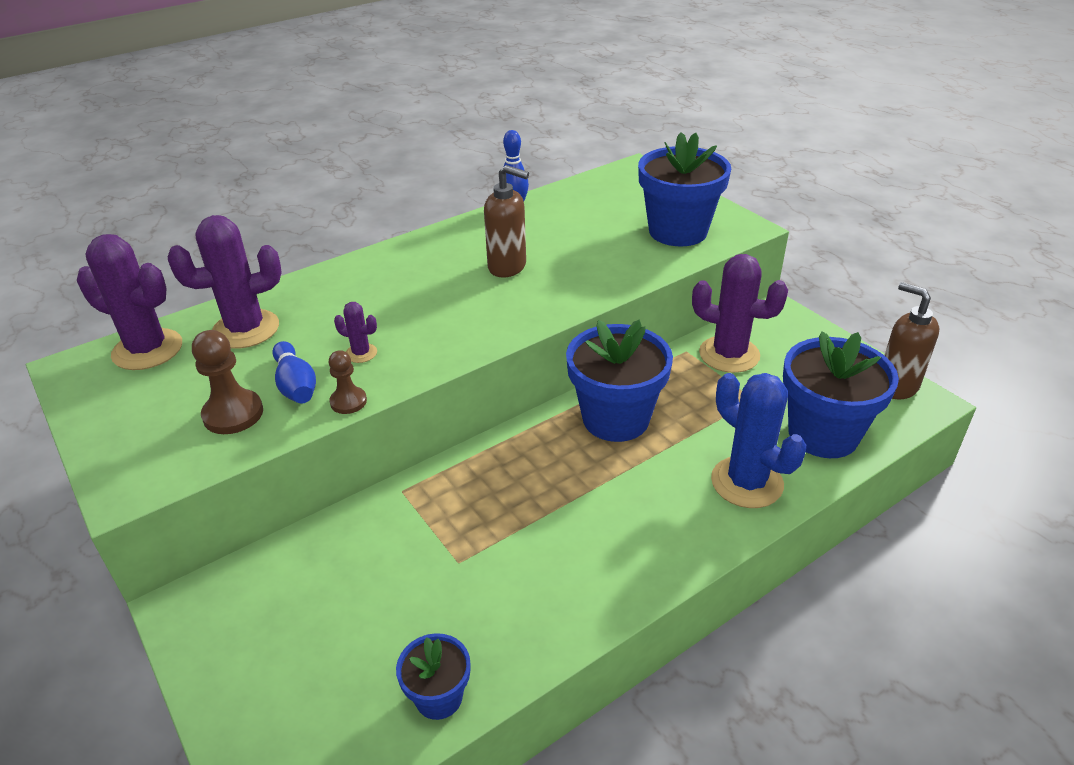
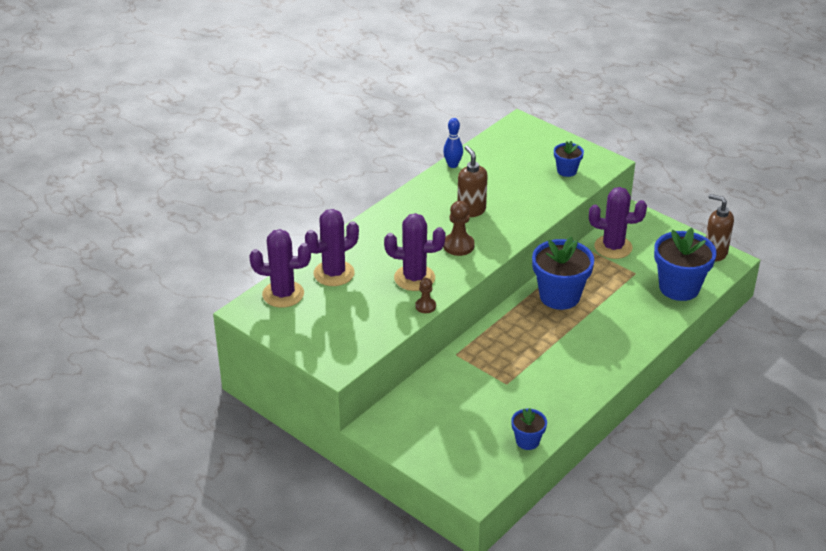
camera: 15 degrees left, 0 degrees up
(233, 414) = (365, 322): brown pawn -> brown pawn (458, 245)
(296, 385) = (389, 302): blue bowling pin -> none
(361, 353) = (414, 278): purple cactus -> purple cactus, size x2.15
(507, 267) = (471, 210): brown soap dispenser -> brown soap dispenser turned 120 degrees counterclockwise
(678, 231) = (567, 171): blue flower pot -> blue flower pot, size x0.52
(747, 482) = (644, 320): blue cactus -> none

